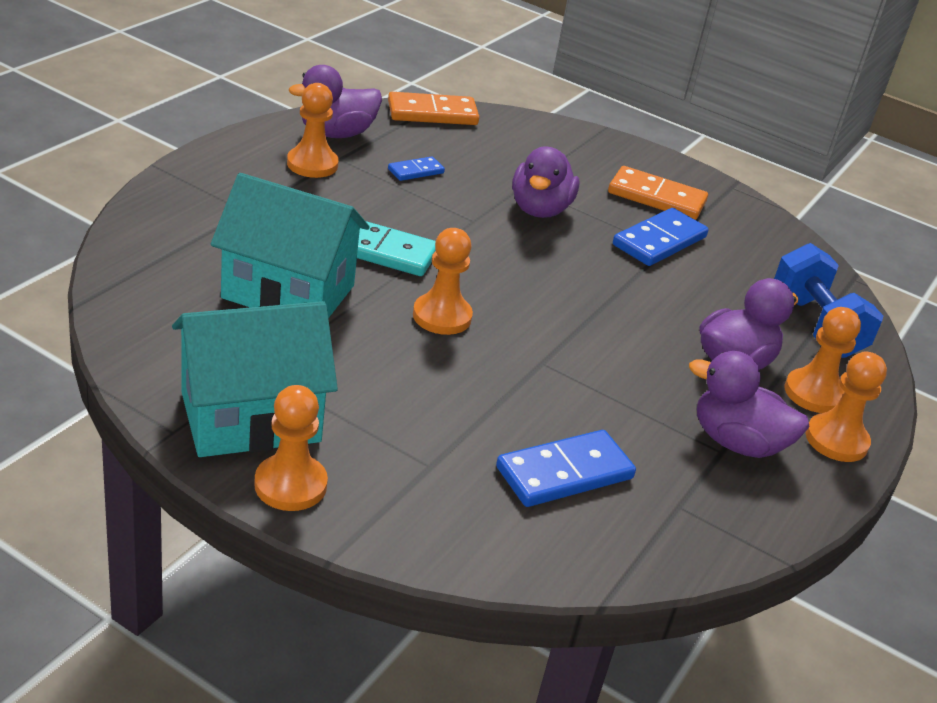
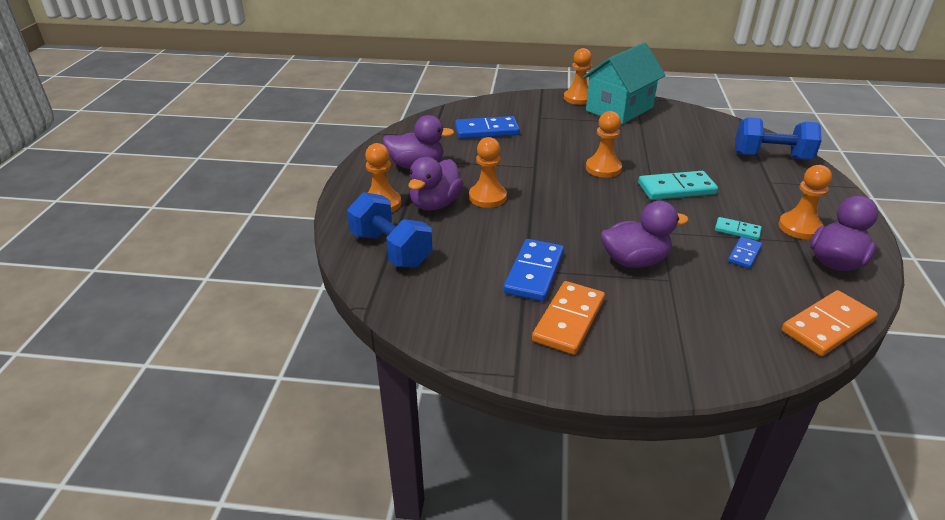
camera: 160 degrees right, 0 degrees up
(172, 233) = (771, 156): none -> blue dumbbell
(288, 292) = (680, 152): turquoise house -> none
(386, 188) = (737, 230): none -> turquoise domino
(540, 209) = (635, 261): purple duck -> purple duck turned 90 degrees clockwise
(564, 473) = (487, 131): blue domino -> blue domino turned 45 degrees clockwise
(656, 197) = (569, 320): orange domino -> orange domino turned 60 degrees counterclockwise
(836, 440) = (363, 184): orange pawn -> orange pawn (487, 197)

